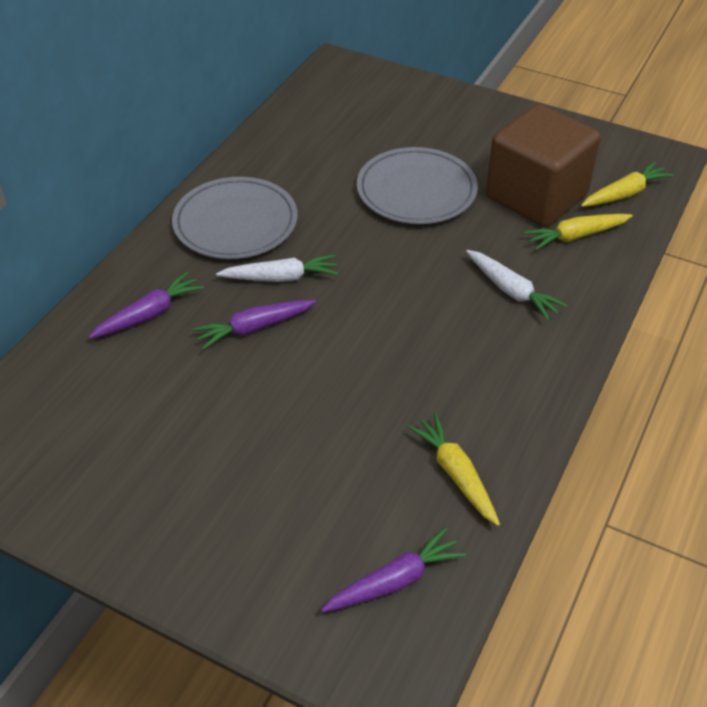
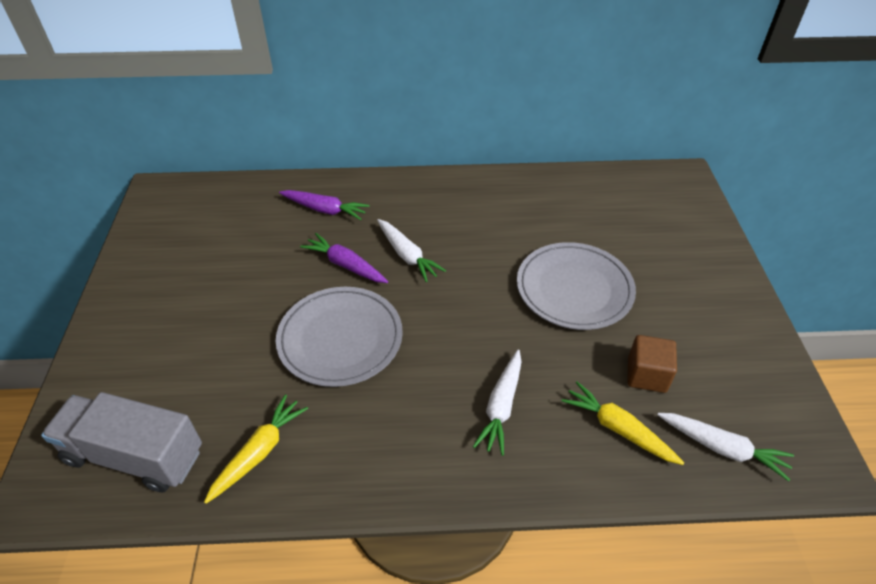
camera: 60 degrees right, 0 degrees up
(235, 223) = (446, 207): grey plate -> grey plate (340, 339)
(395, 581) = (134, 455): purple carrot -> grey truck
(536, 196) = (646, 375): brown cube -> brown cube, size x0.47
(624, 194) = (722, 448): yellow carrot -> white carrot

